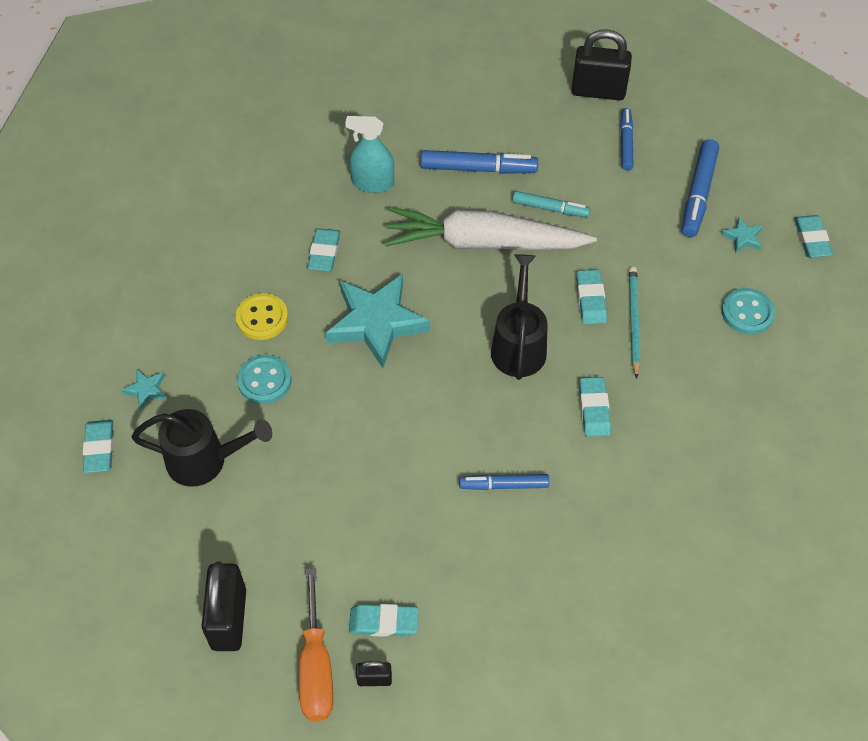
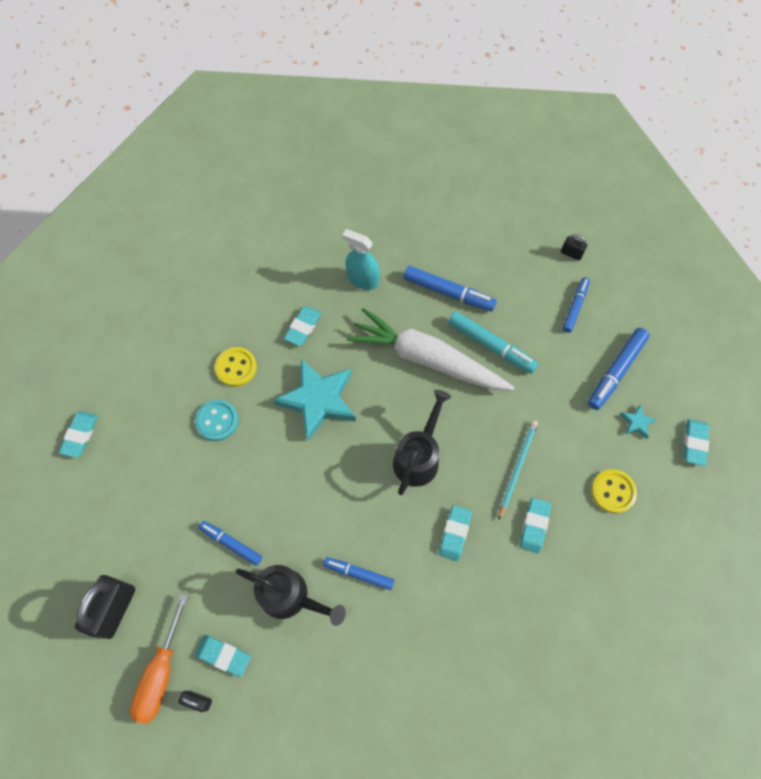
camera: 20 degrees right, 10 degrees up
(146, 390) = (131, 399): turquoise star -> none
(205, 460) = (149, 472): black watering can -> black watering can (291, 597)
(340, 503) = (231, 543): none -> blue marker
(550, 208) = (491, 346): turquoise marker -> turquoise marker, size x1.53
(590, 299) = (490, 436): turquoise eraser -> turquoise eraser (534, 526)
(598, 91) = (571, 253): black padlock -> black padlock, size x0.48
(747, 313) = (613, 491): turquoise button -> yellow button

